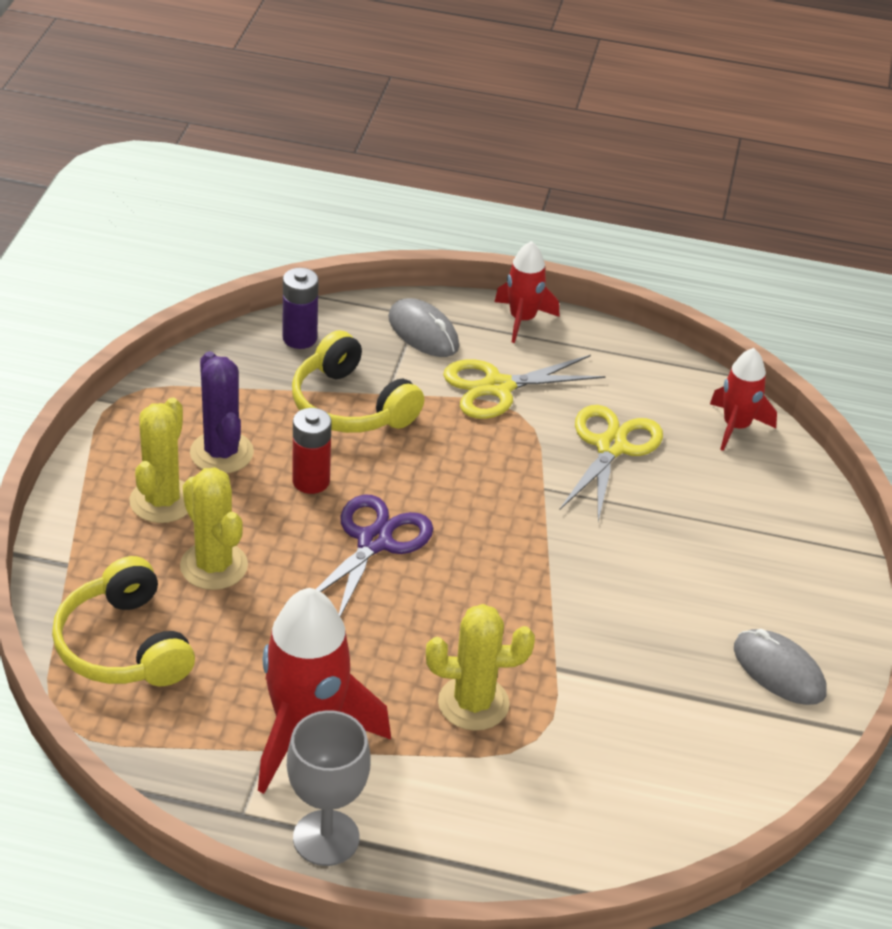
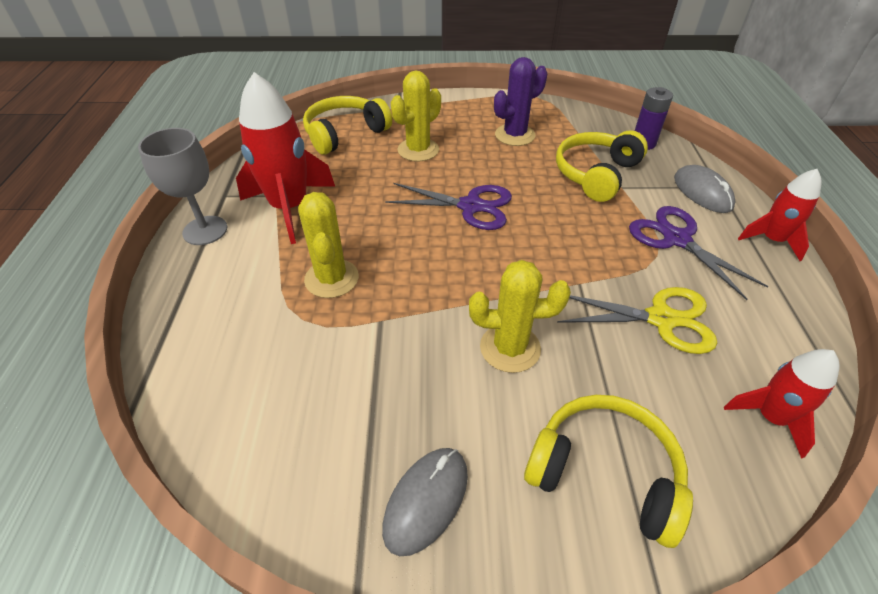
camera: 80 degrees right, 5 degrees up
(162, 501) = (462, 124): yellow cactus -> yellow cactus (510, 348)
(311, 481) = (512, 171): red battery -> none
(423, 332) = (702, 192): grey mouse -> grey mouse turned 60 degrees counterclockwise
(497, 387) = (676, 239): yellow scissors -> purple scissors
(770, 548) = (604, 472): none -> yellow headphones

